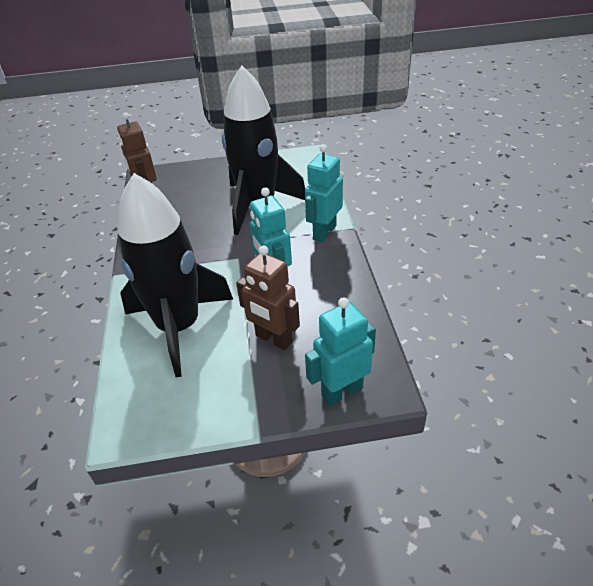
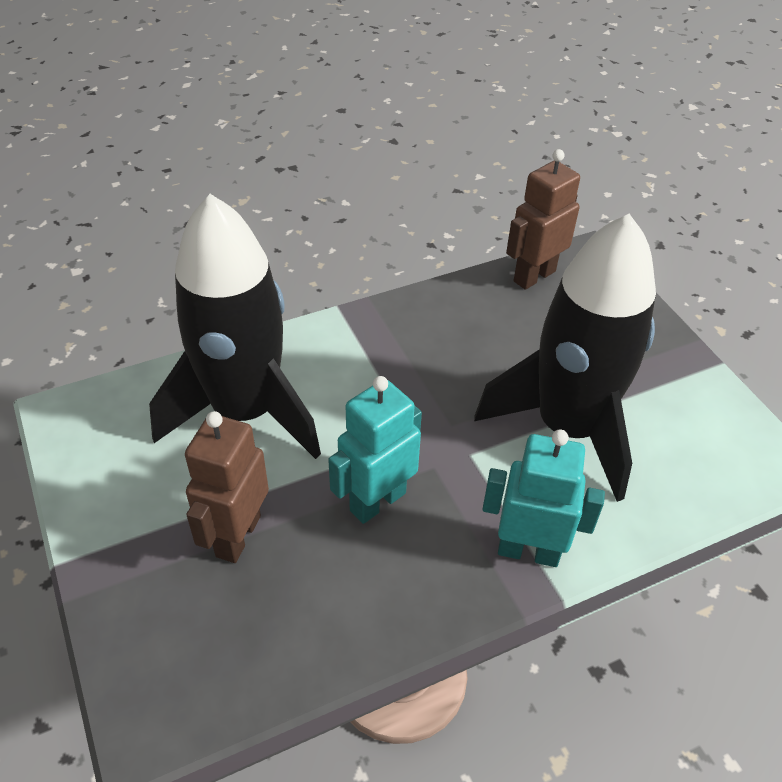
camera: 70 degrees right, 5 degrees up
(342, 391) = (138, 658): turquoise robot -> none

